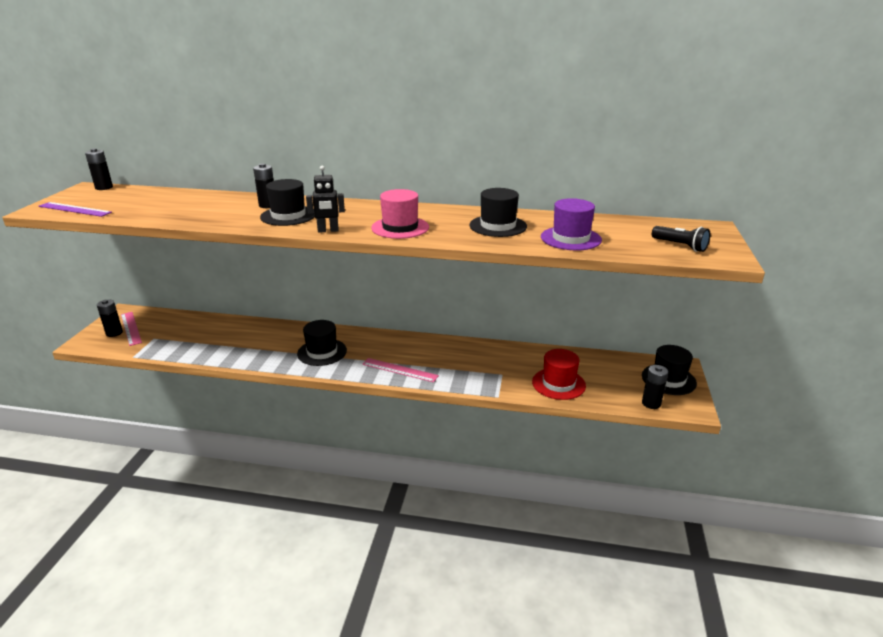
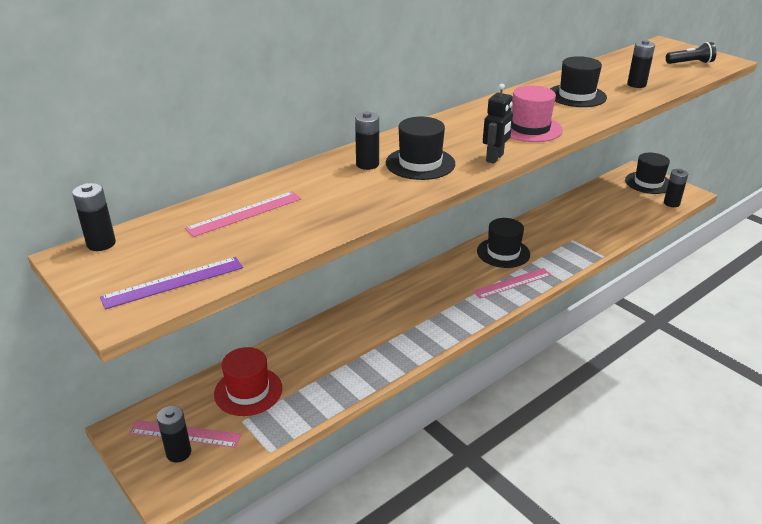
camera: 50 degrees left, 5 degrees up
(166, 200) = (245, 213): none -> pink ruler
(322, 352) = (428, 312): black hat -> black hat (503, 253)
(558, 384) = (611, 223): red hat -> red hat (248, 391)
(570, 238) = (636, 84): purple hat -> black battery

